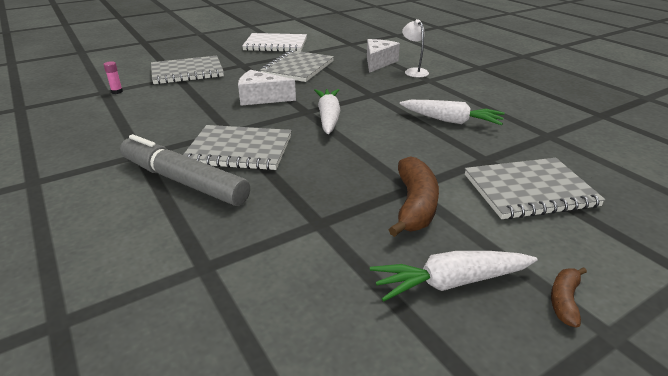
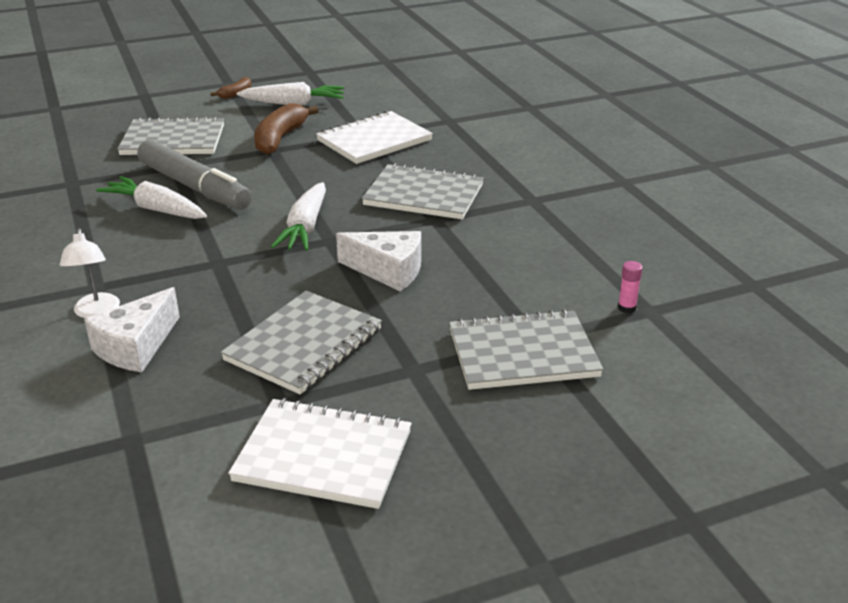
camera: 170 degrees left, 0 degrees up
(184, 181) = (477, 171): grey marker -> grey marker (194, 187)
(302, 214) = (374, 140): none -> white notebook

